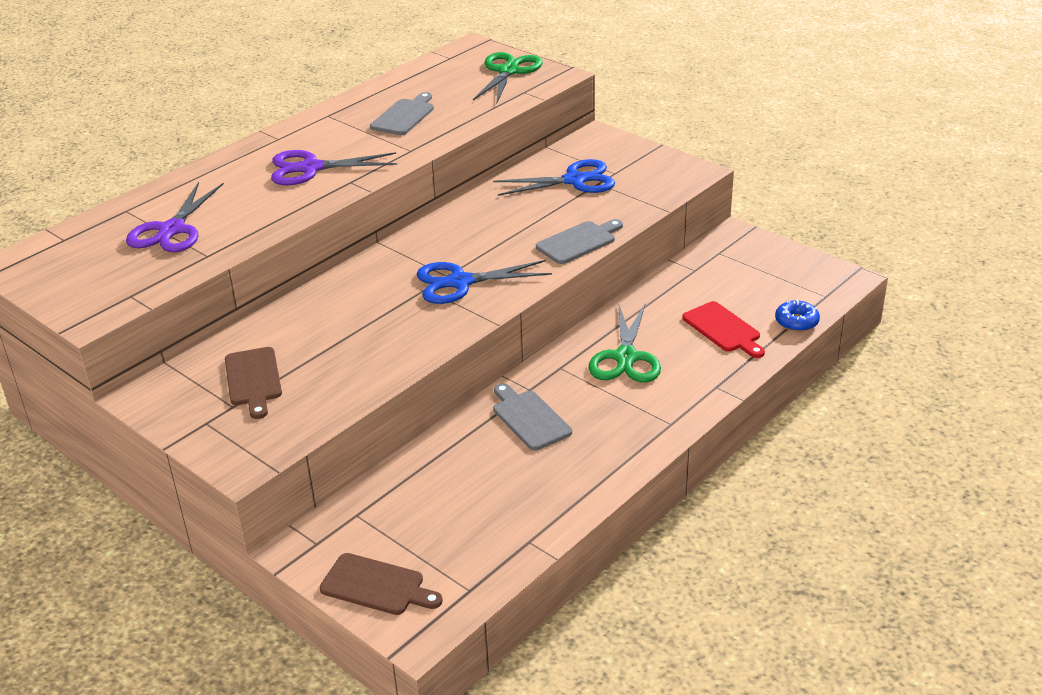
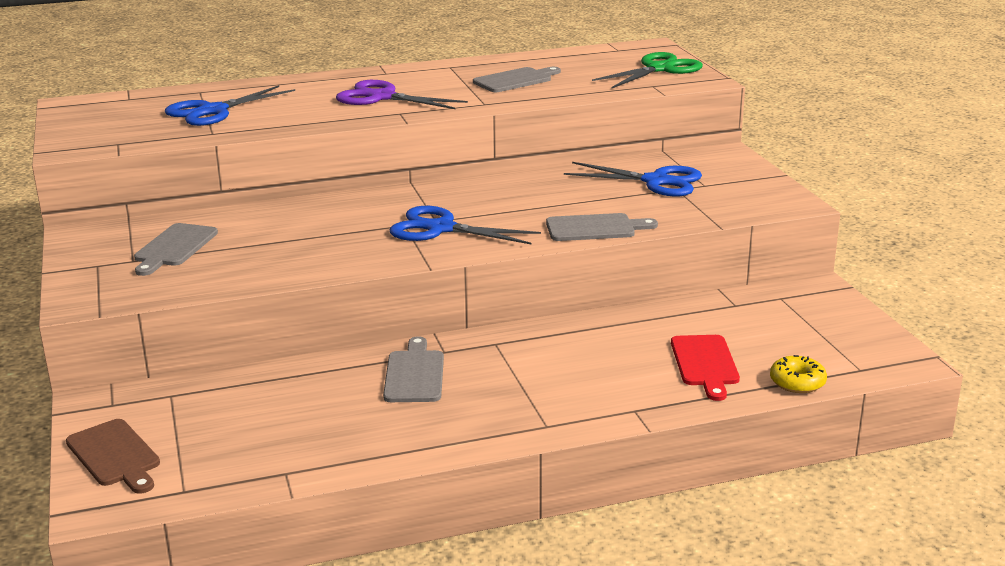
camera: 30 degrees right, 10 degrees down
(172, 230) = (213, 111): purple scissors -> blue scissors
(253, 380) = (174, 247): brown cutting board -> grey cutting board
(626, 357) = (570, 356): green scissors -> none
(796, 322) = (797, 382): blue donut -> yellow donut

